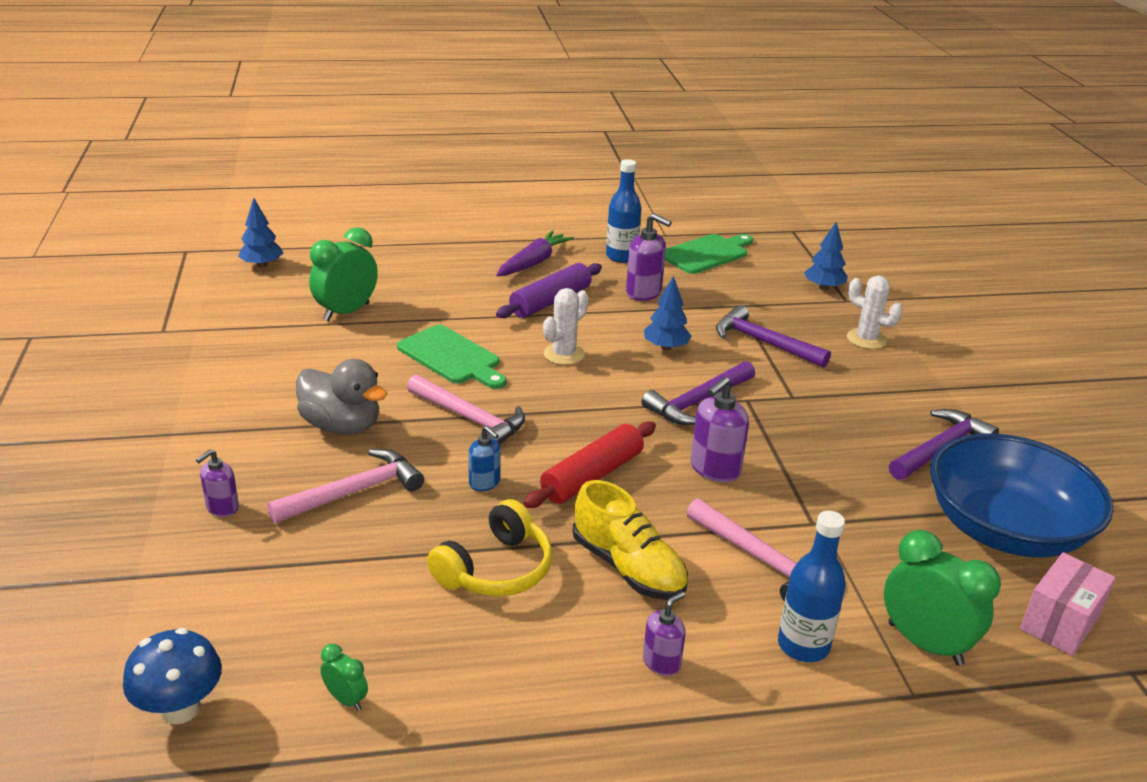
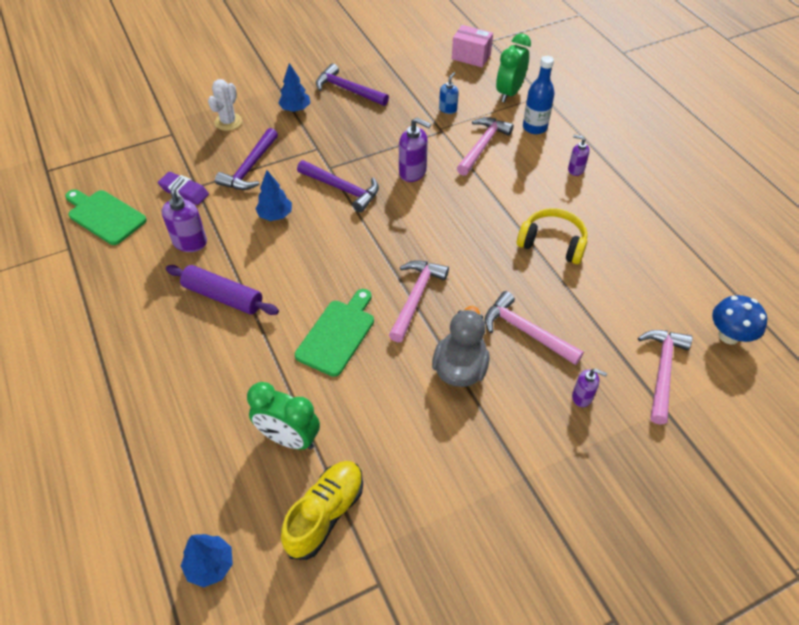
camera: 105 degrees left, 20 degrees up
(191, 598) = (662, 371): none -> pink hammer
(346, 699) = (675, 273): green clock -> none
(484, 483) = (481, 269): blue soap dispenser -> blue soap dispenser (448, 109)
(533, 262) = (149, 327): purple carrot -> none
(564, 354) = (307, 268): white cactus -> none
(592, 476) = (447, 222): red rolling pin -> none
(621, 256) = (122, 269): blue bottle -> none
(628, 567) = (518, 192): yellow shoe -> yellow shoe (325, 514)
(731, 297) = (184, 191): none -> purple eraser
(823, 287) = (153, 146): blue tree -> blue tree (295, 109)
(1005, 529) = (411, 70): blue bowl -> none

